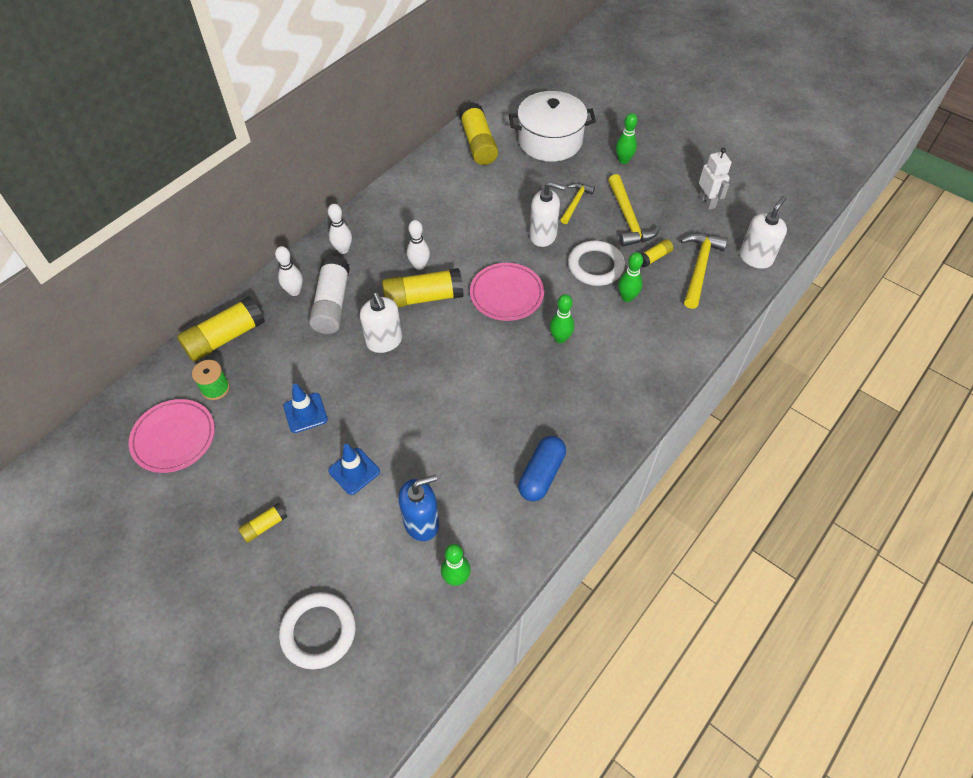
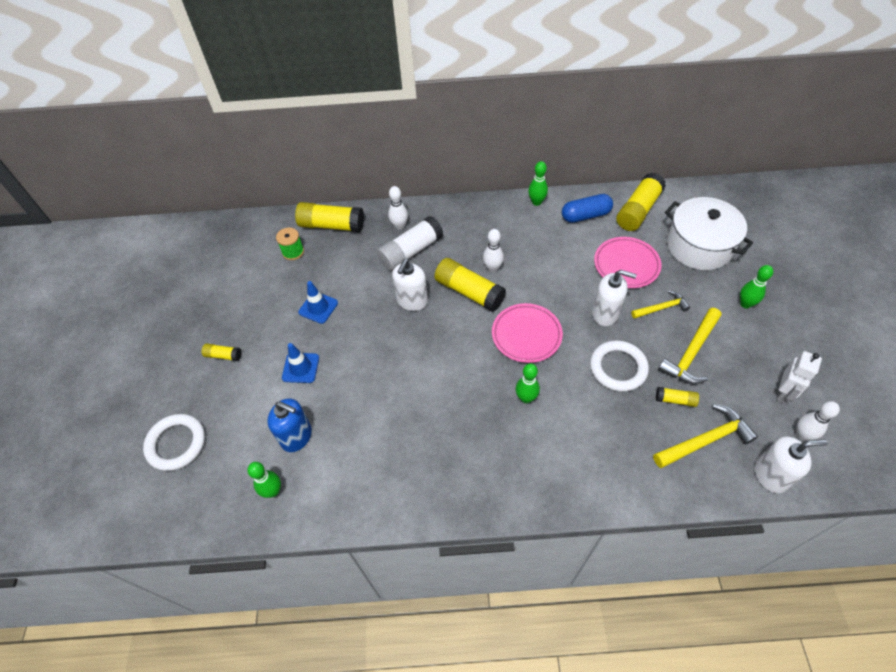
camera: 50 degrees right, 0 degrees up
(174, 438) = (243, 263): pink plate -> pink plate (626, 265)
(343, 249) = (458, 220): white bowling pin -> white bowling pin (802, 435)
(541, 474) = (398, 479): blue capsule -> blue capsule (585, 215)
(543, 235) = (605, 313): white soap dispenser -> white soap dispenser turned 45 degrees counterclockwise
(627, 297) = (614, 412): green bowling pin -> green bowling pin (536, 202)

